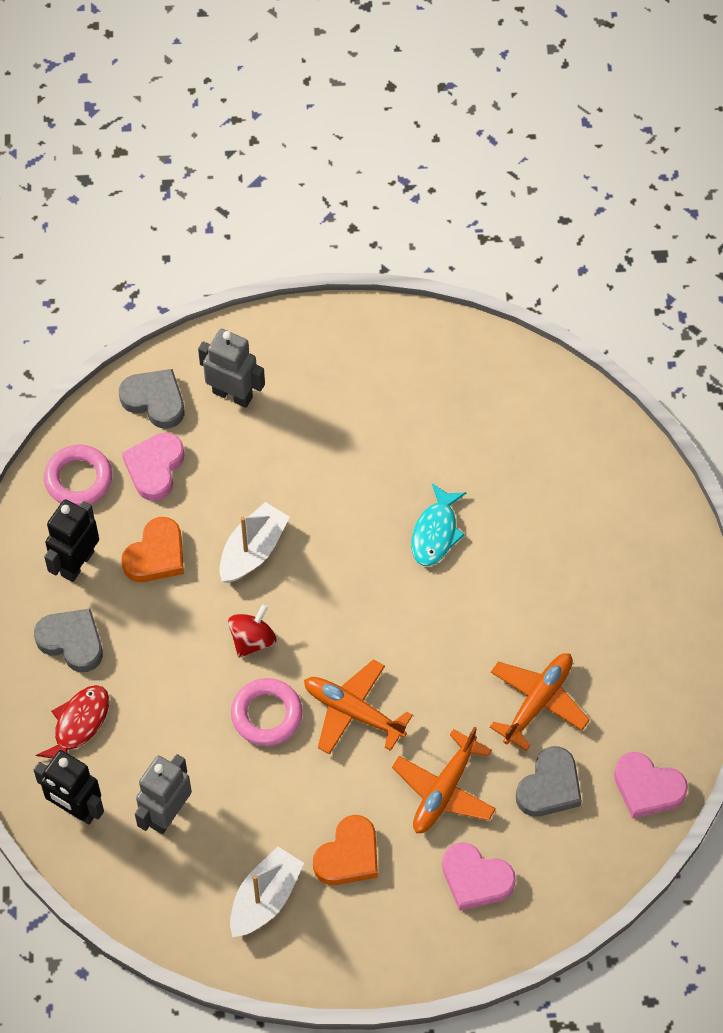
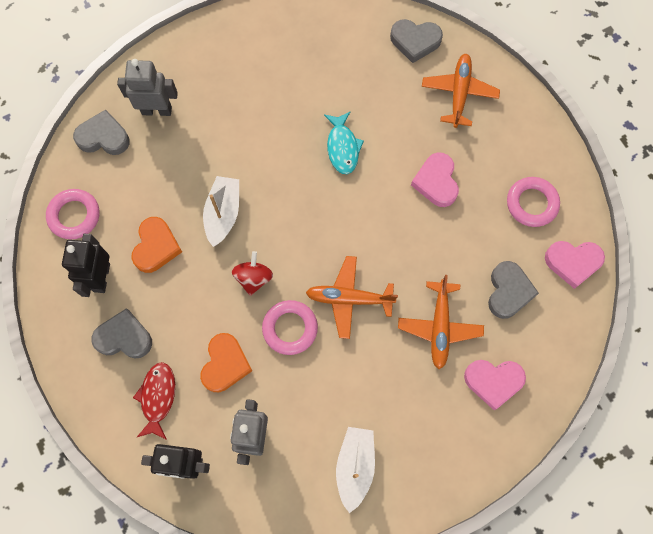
camera: 25 degrees left, 10 degrees up
(155, 468) = (126, 185): pink heart -> pink heart (436, 182)
(348, 855) = (398, 406): orange heart -> orange heart (225, 364)
(538, 701) = (470, 235): orange plane -> orange plane (459, 93)
(594, 440) = (415, 41): none -> grey heart
(634, 697) = (531, 203): none -> pink ring

